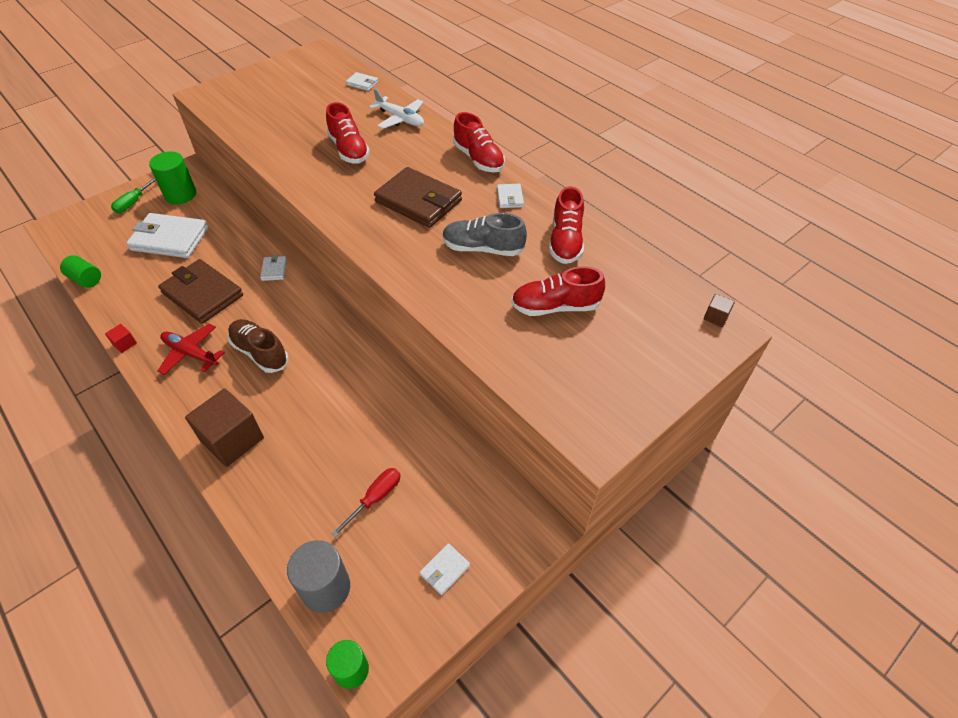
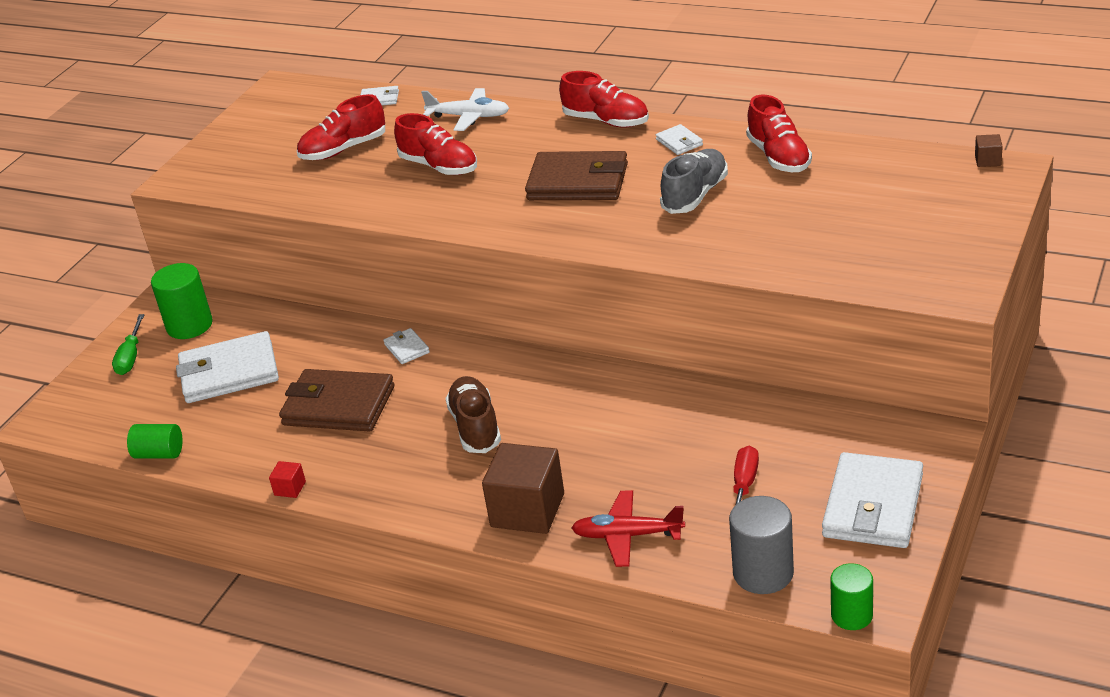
camera: 20 degrees left, 15 degrees down
(190, 353) = (388, 462): red plane -> red plane (627, 535)
(260, 352) = (475, 427): brown shoe -> brown shoe turned 60 degrees clockwise
(445, 570) = (873, 506): white wallet -> white wallet, size x2.21
(482, 248) = (695, 195): grey shoe -> grey shoe turned 135 degrees clockwise
(555, 307) = (821, 212): red shoe -> red shoe (343, 149)

